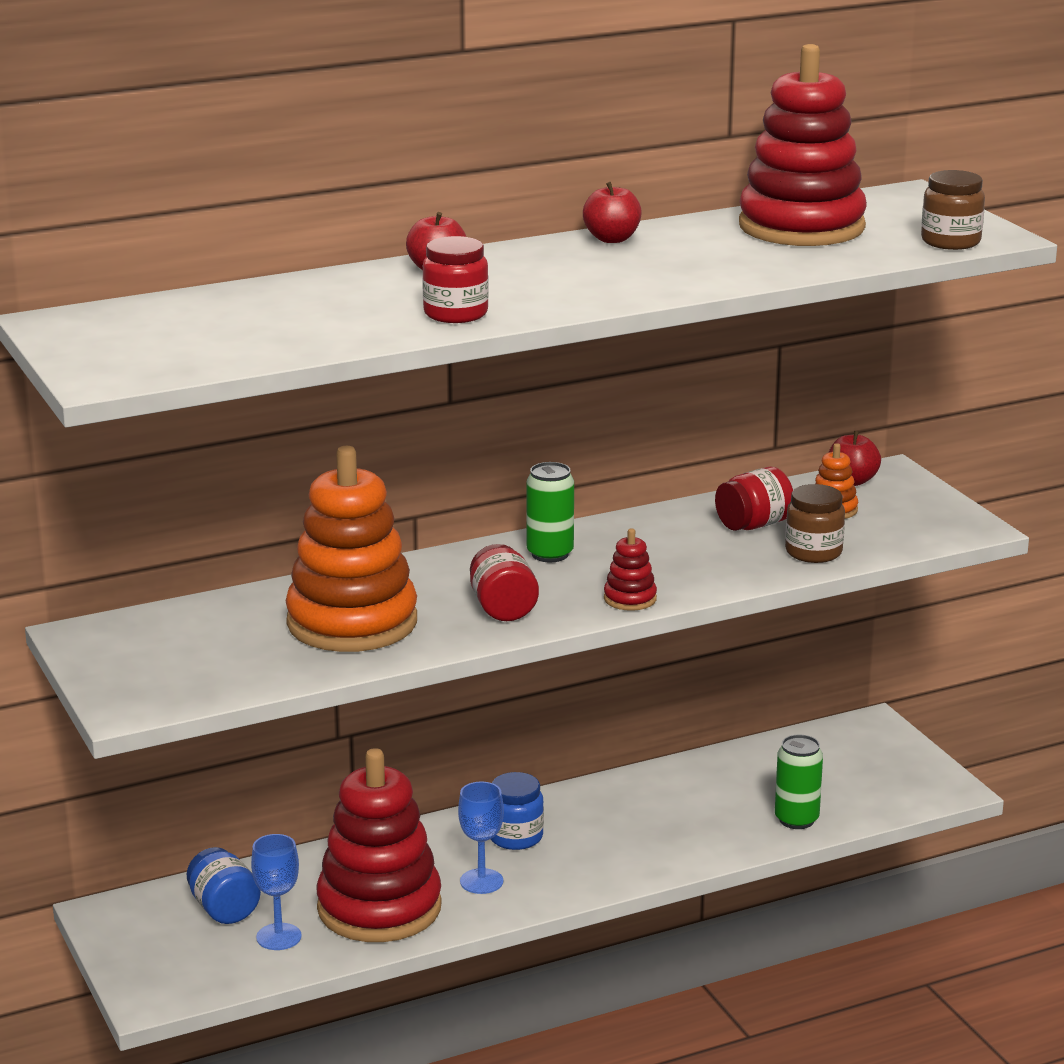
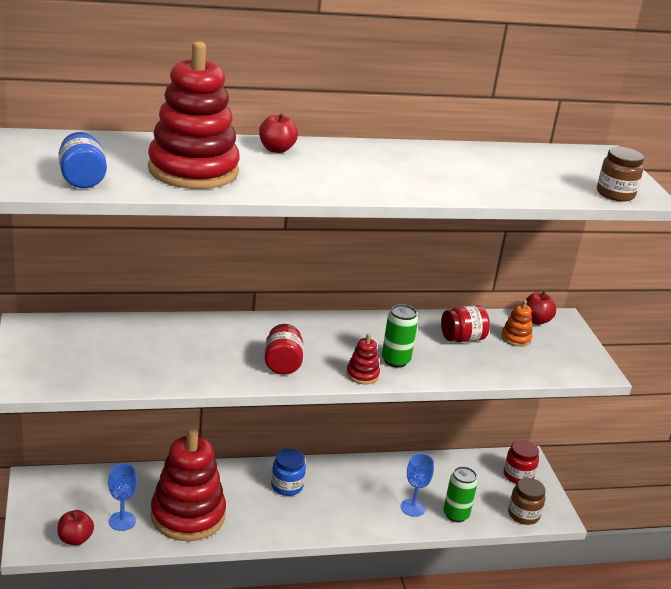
camera: 10 degrees right, 5 degrees up
(224, 909) = (101, 494): blue jar -> blue jar (82, 179)
(352, 622) = (188, 353): orange stacking toy -> none
(455, 314) = (266, 183): red jar -> red jar (518, 475)
(481, 881) = (254, 512): blue goblet -> blue goblet (413, 508)
(550, 554) = (330, 331): green can -> green can (395, 360)
(612, 239) = (398, 149): red apple -> red apple (75, 539)
(801, 227) = (523, 164): red stacking toy -> red stacking toy (193, 170)
(813, 552) = (491, 366): brown jar -> brown jar (523, 514)

